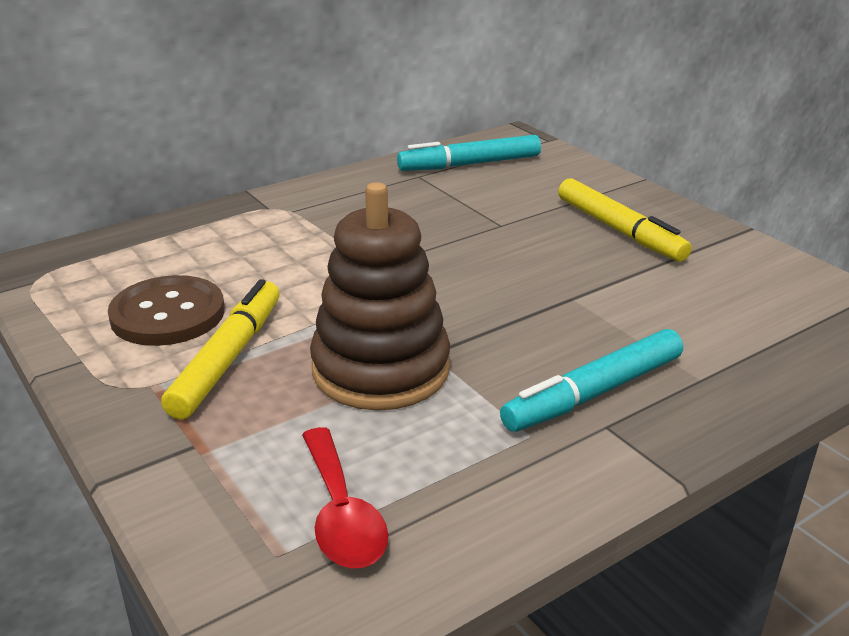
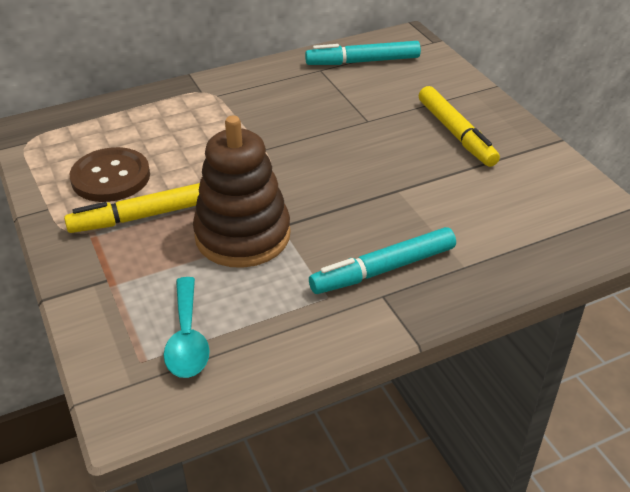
camera: 10 degrees right, 10 degrees up
(228, 358) = (143, 216): yellow marker -> yellow marker turned 135 degrees counterclockwise
(341, 513) = (187, 338): red spoon -> turquoise spoon

